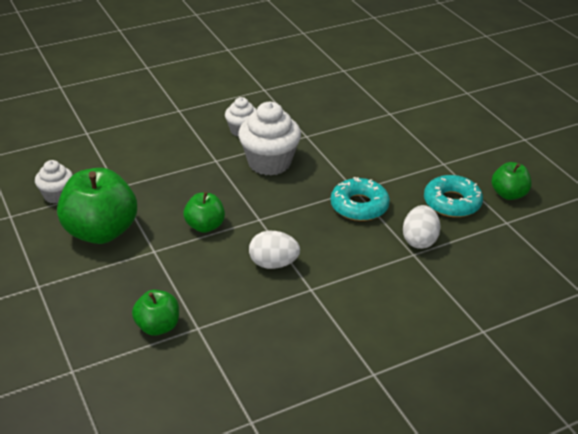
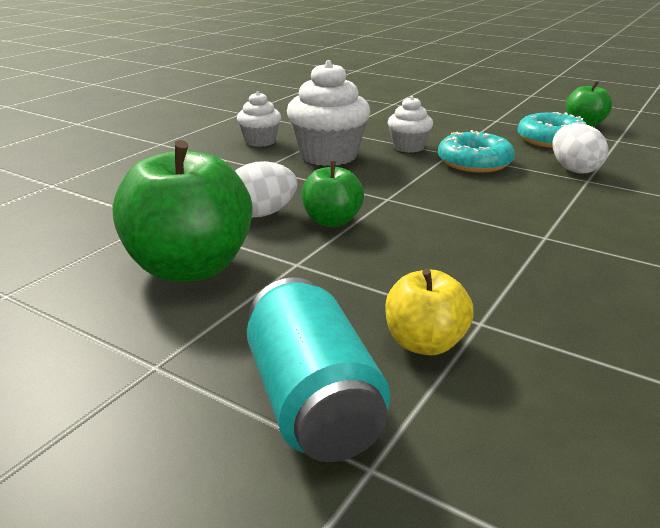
camera: 30 degrees left, 10 degrees down
(57, 195) = (70, 251): white cupcake -> white cupcake (408, 147)
(80, 333) = (313, 402): none -> turquoise can
(158, 326) = (425, 343): green apple -> yellow apple
(273, 264) = (467, 229): white egg -> white egg (262, 214)

